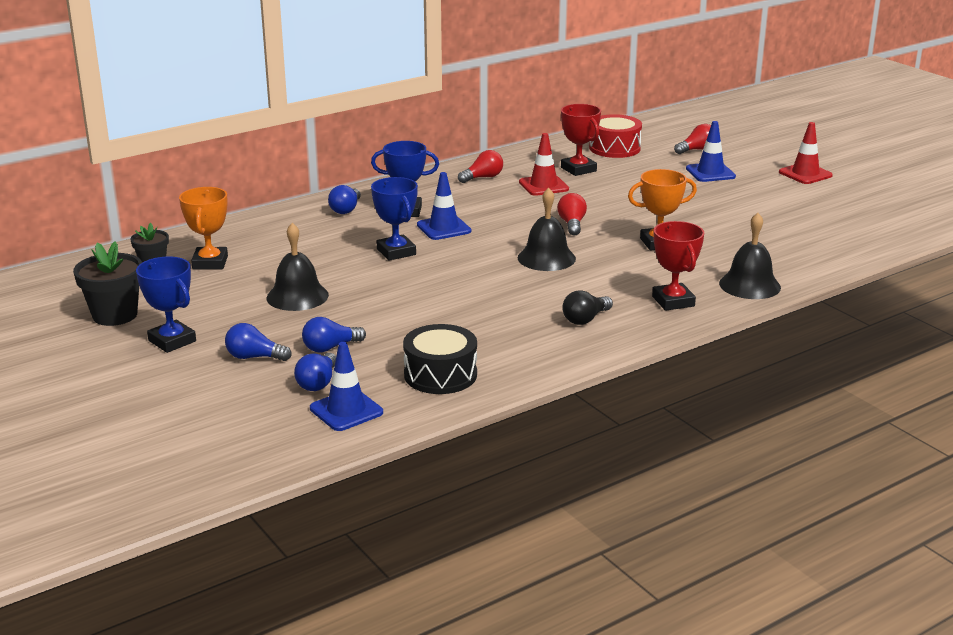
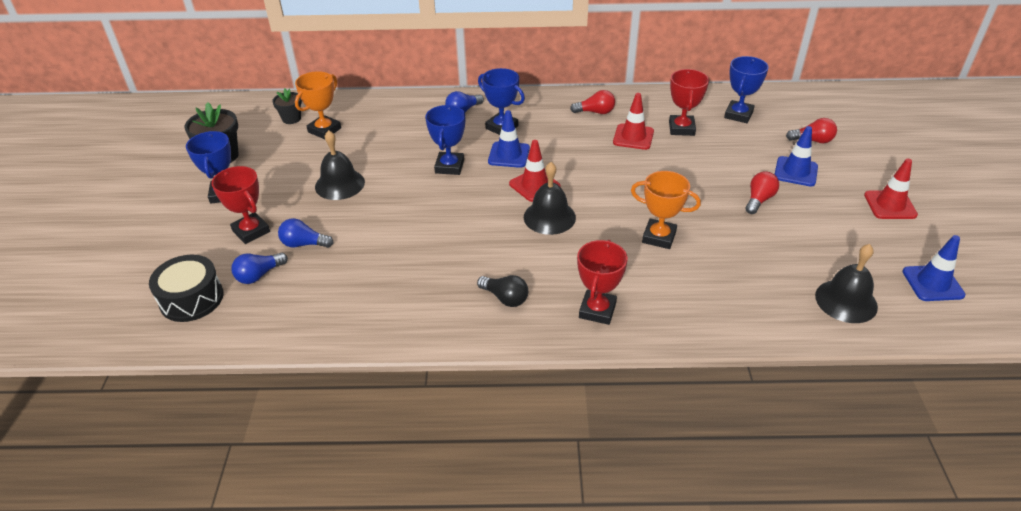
camera: 35 degrees right, 15 degrees up
(254, 357) = (251, 231): blue light bulb -> red trophy
(346, 410) = (245, 312): blue traffic cone -> blue traffic cone (932, 283)
(440, 375) = (340, 307): black drum -> black drum (191, 299)
(500, 241) = (534, 185): none -> red traffic cone
(572, 224) = (610, 187): red light bulb -> red light bulb (759, 200)
(585, 319) = (505, 298): black light bulb -> black light bulb turned 135 degrees counterclockwise
(614, 148) = (738, 115): red drum -> blue trophy
(749, 285) = (686, 321): black bell -> black bell (846, 301)

